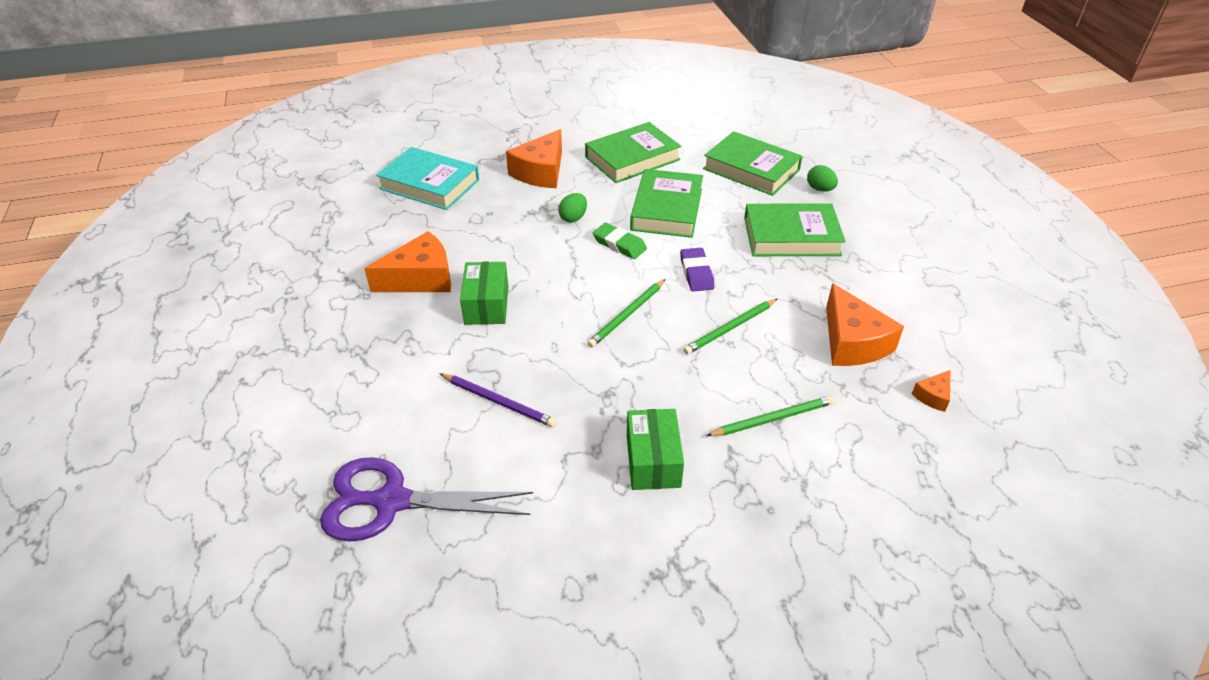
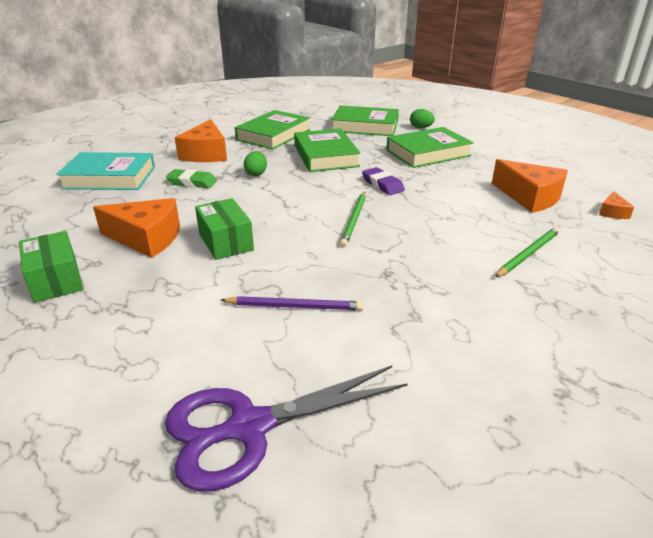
camera: 25 degrees left, 10 degrees down
(421, 278) = (146, 238): orange cheese -> orange cheese turned 60 degrees clockwise
(619, 244) = (308, 181): green eraser -> green eraser (192, 182)
(653, 461) = (470, 308): green box -> green box (56, 280)
(730, 328) = (440, 209): green pencil -> none

